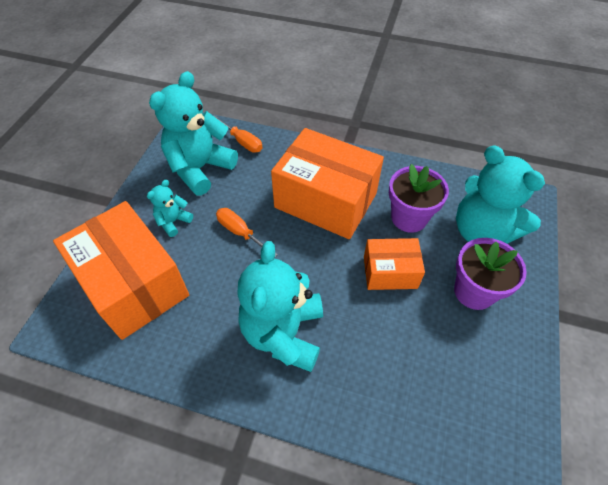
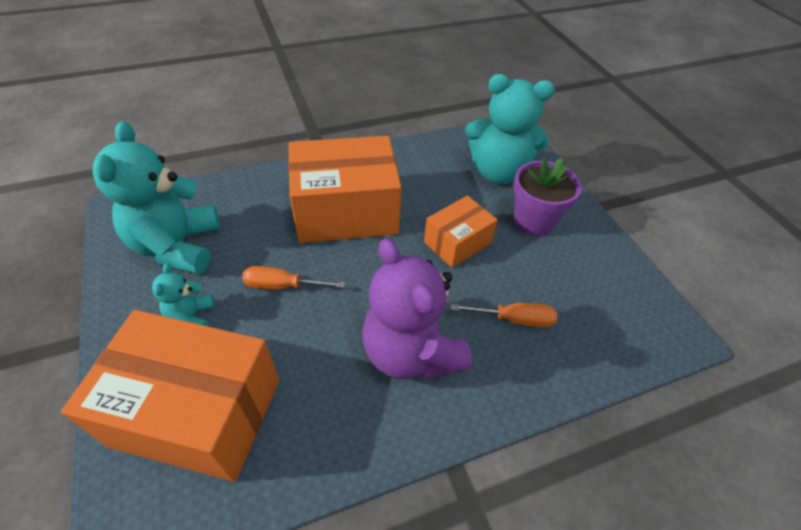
camera: 40 degrees left, 5 degrees down
(242, 141) = (207, 197): orange screwdriver -> orange screwdriver (513, 319)
(283, 333) = (411, 352): turquoise teddy bear -> purple teddy bear
(409, 218) = (433, 190): purple flower pot -> none

